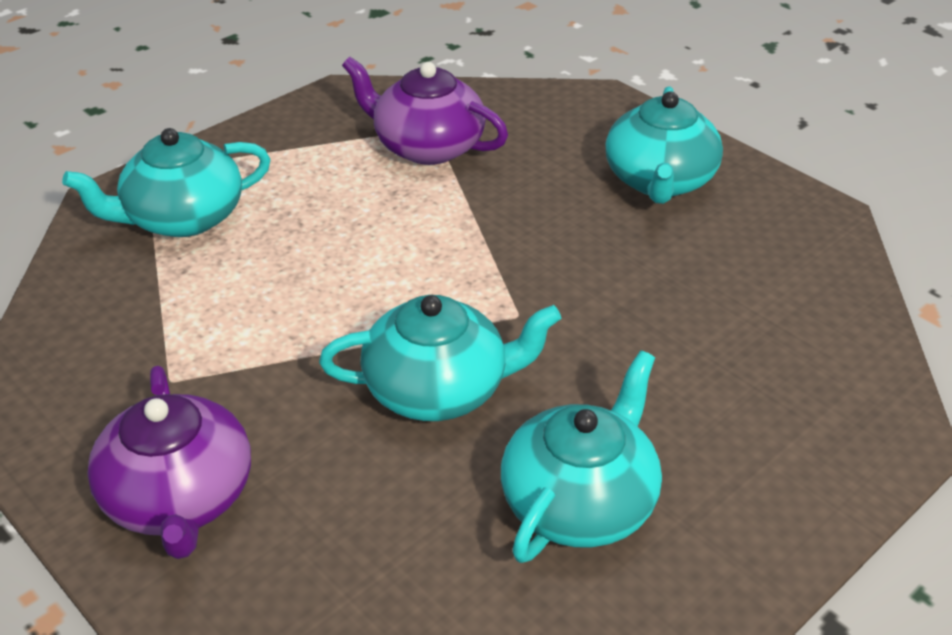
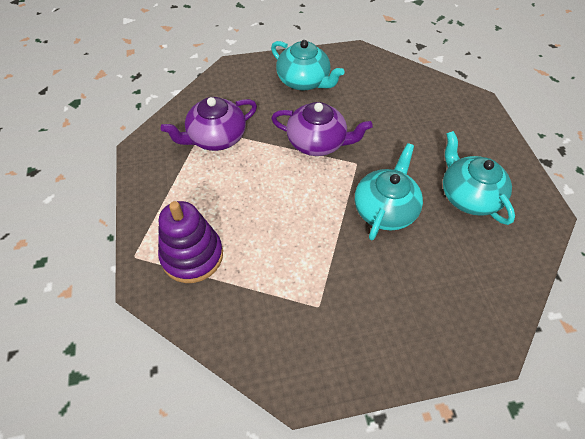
camera: 60 degrees left, 15 degrees up
(179, 498) = (400, 330): purple teapot -> purple teapot (317, 142)
(182, 218) = (192, 255): turquoise teapot -> purple stacking toy

